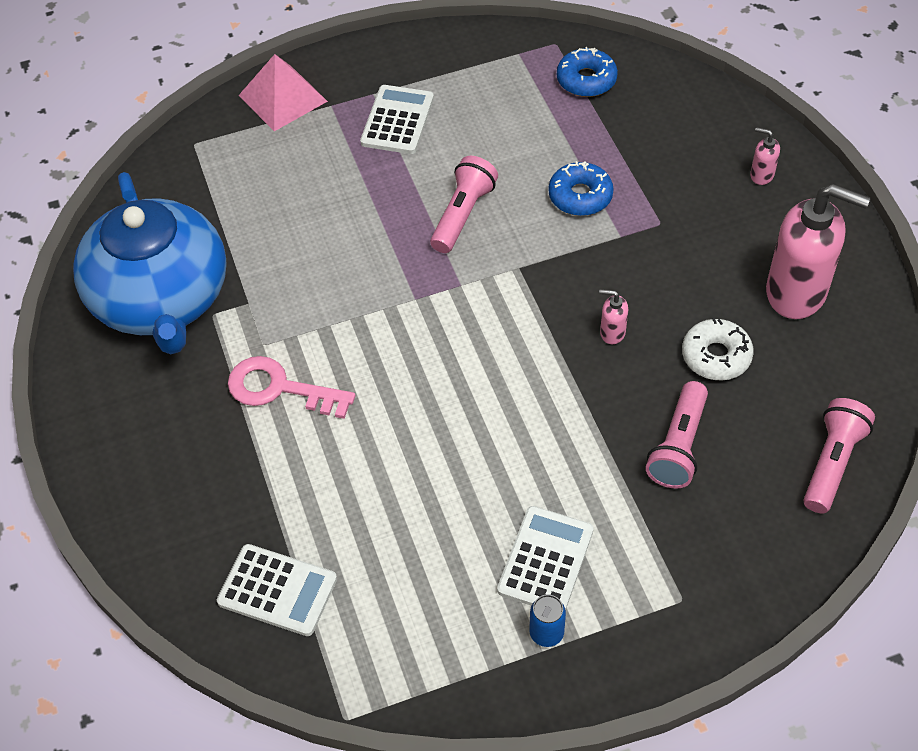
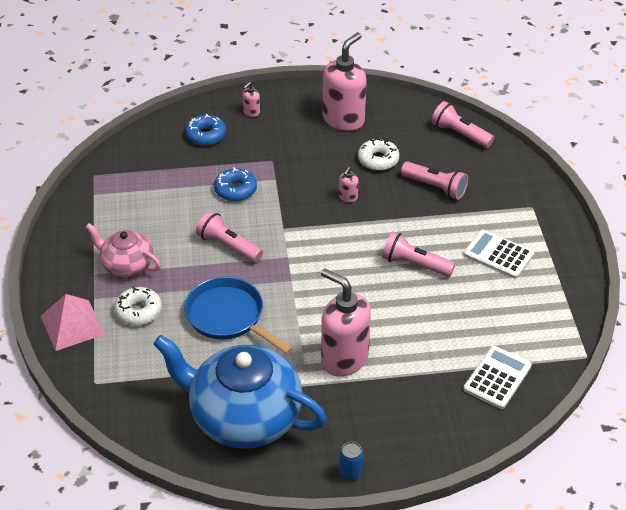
camera: 80 degrees left, 10 degrees down
(161, 299) = (244, 417): blue teapot -> blue teapot turned 150 degrees counterclockwise
(280, 389) = (344, 358): pink key -> pink soap dispenser
(319, 153) = (138, 311): none -> white donut
(329, 245) = (228, 317): none -> blue pan
(397, 120) = (127, 265): white calculator -> pink teapot
(489, 445) = (414, 264): none -> pink flashlight
(546, 633) = (544, 263): blue can -> blue can (350, 472)
(586, 80) = (135, 167): blue donut -> blue donut (206, 135)

